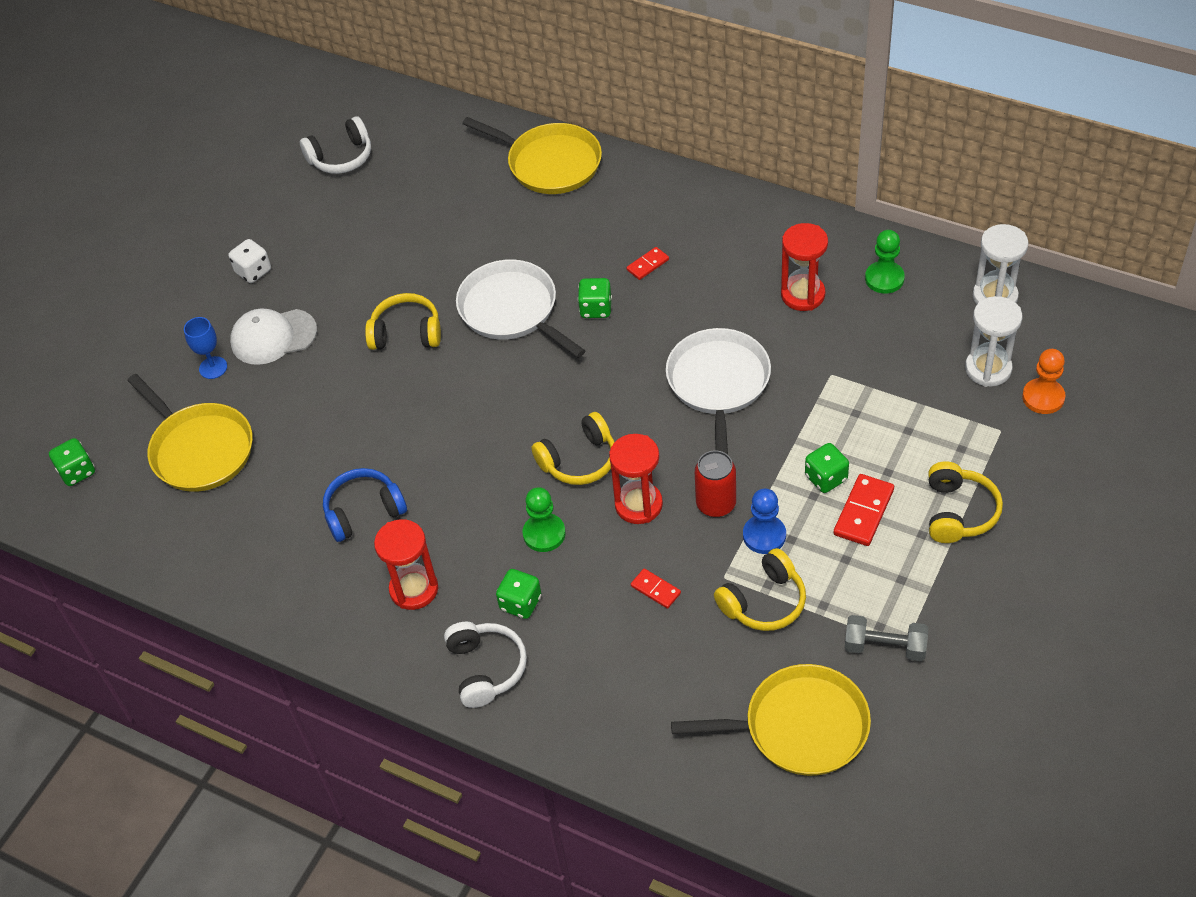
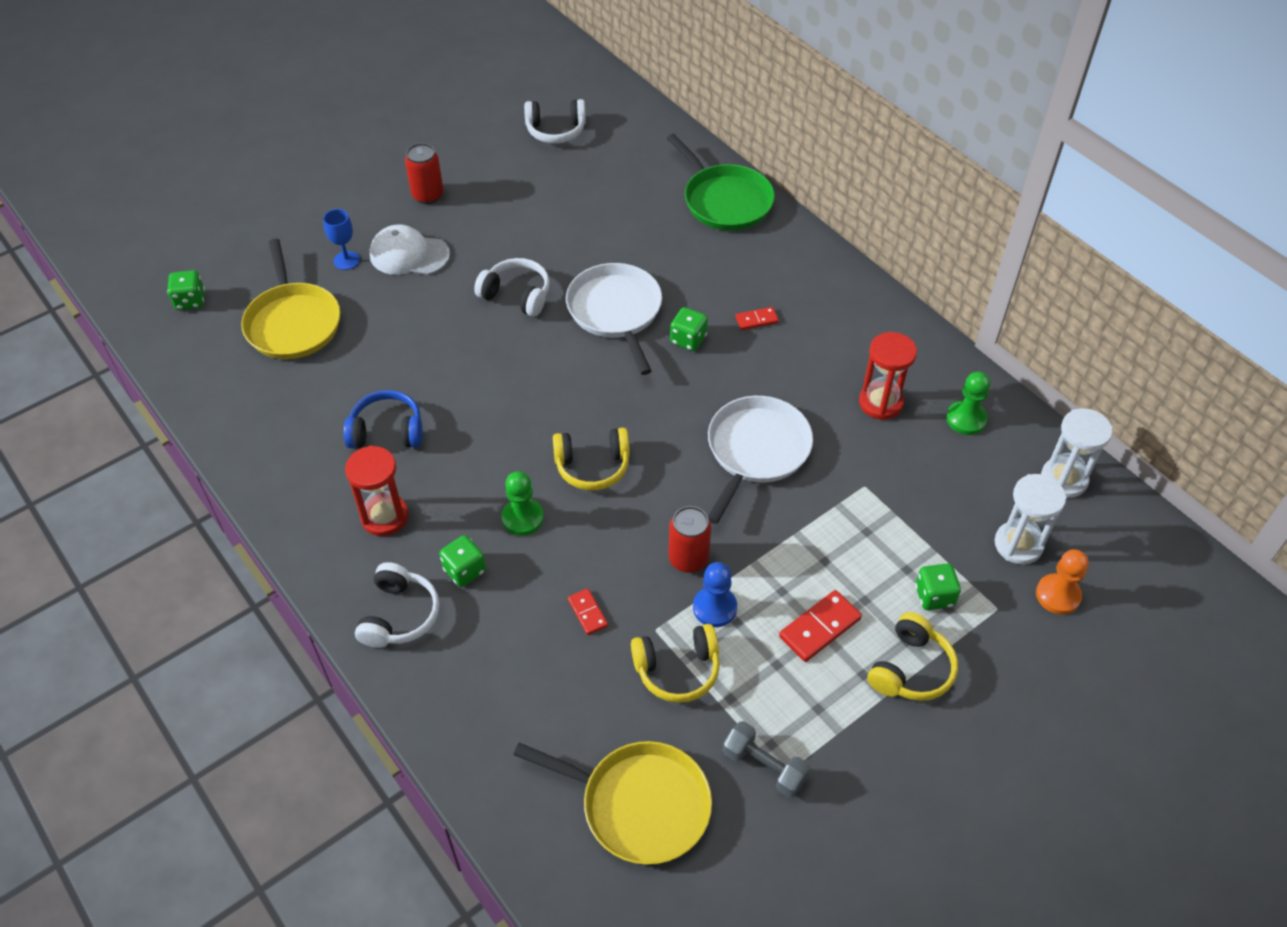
camera: 20 degrees right, 0 degrees up
(253, 271) = (428, 195): white dice -> red can
(406, 333) = (516, 295): yellow headphones -> white headphones
(550, 163) = (724, 200): yellow pan -> green pan
(638, 505) = (619, 529): red hourglass -> none
(826, 478) = (803, 580): green dice -> green dice (934, 596)

